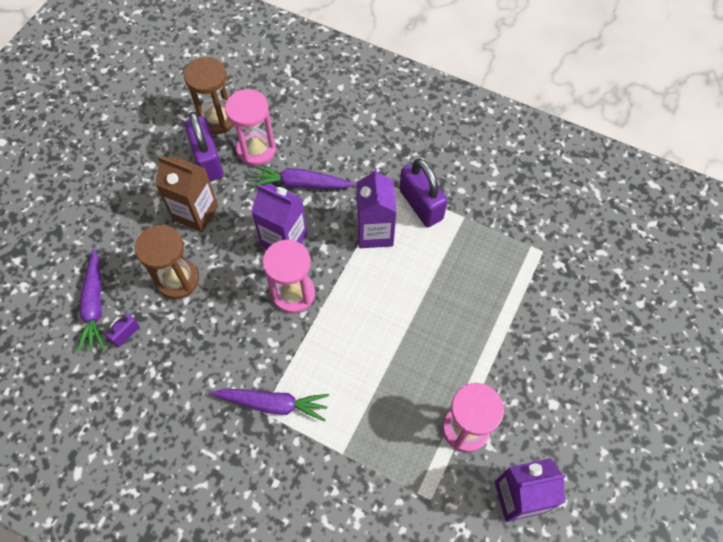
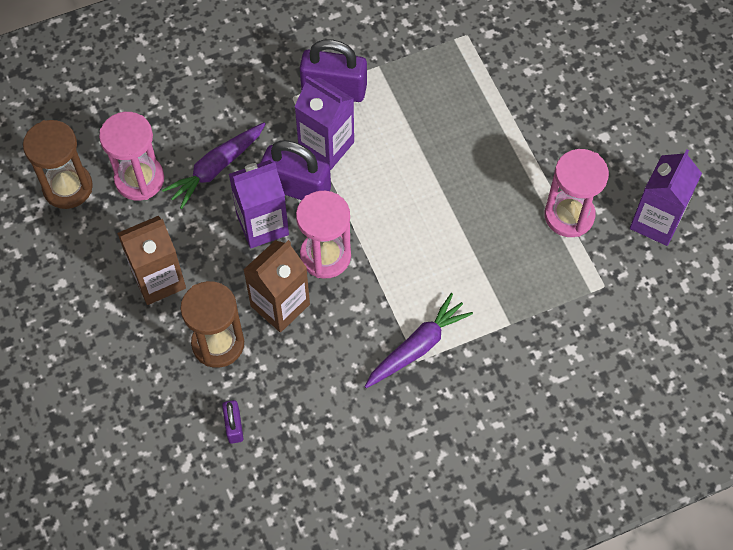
camera: 50 degrees left, 0 degrees up
(95, 305) = (176, 435): purple carrot -> none
(208, 160) = (109, 229): purple padlock -> purple padlock (297, 187)
(234, 294) = (280, 305): none -> brown carton

